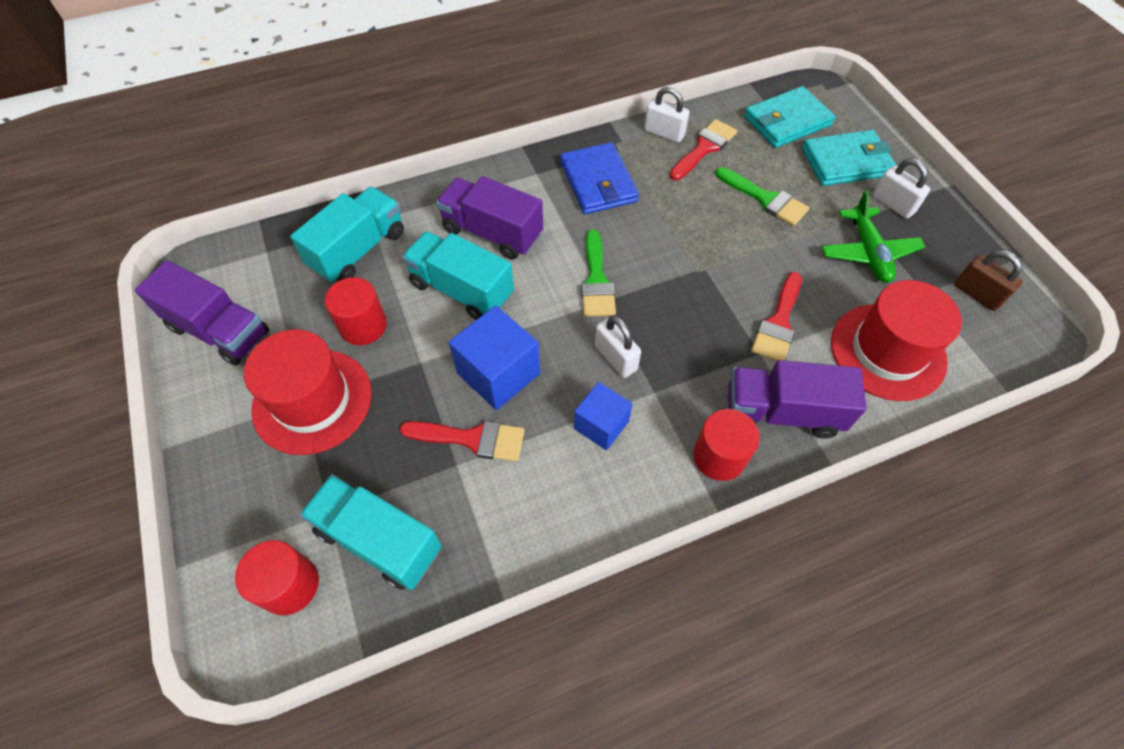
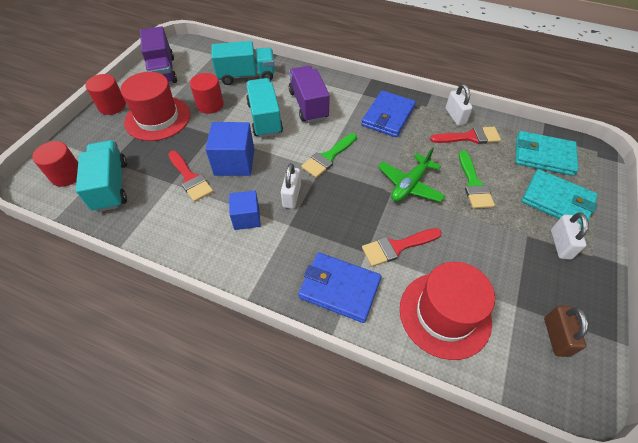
camera: 45 degrees right, 5 degrees down
(719, 456) = (279, 279): red cylinder -> red cylinder (112, 106)
(782, 412) = (339, 288): purple truck -> blue wallet
(868, 252) = (505, 256): green plane -> green plane (410, 185)

